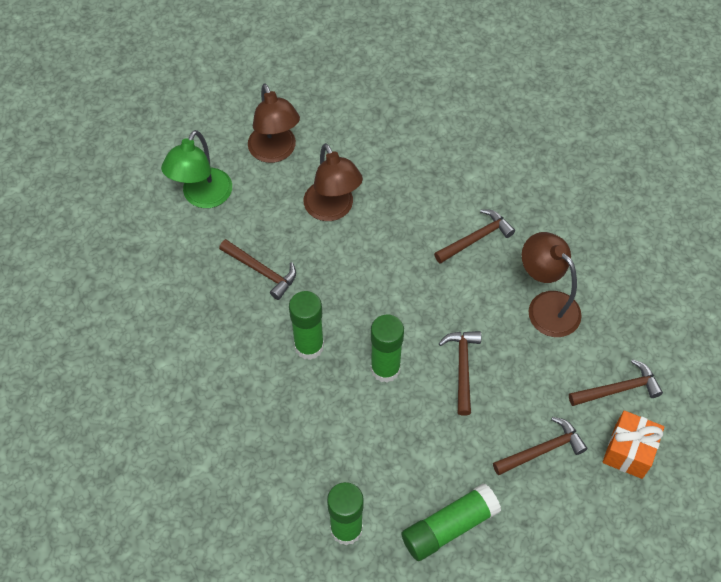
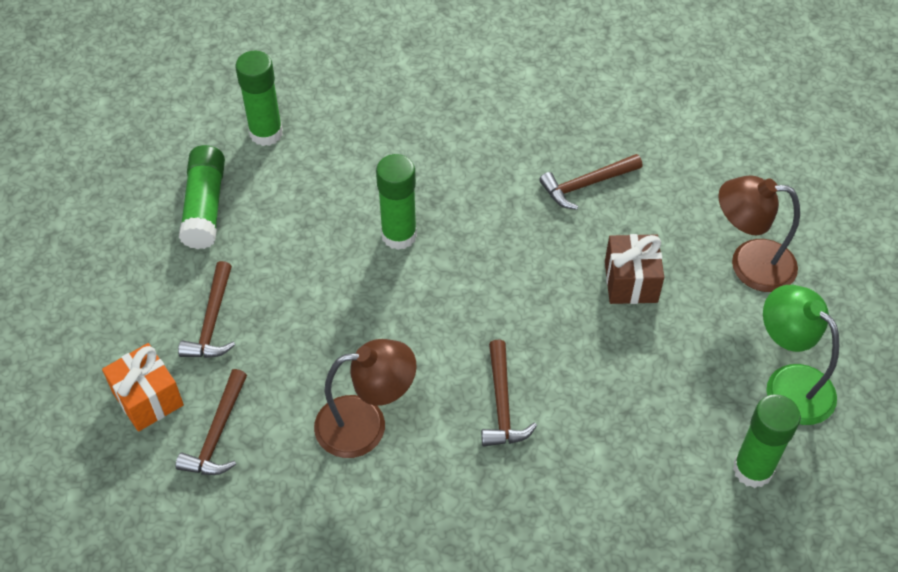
camera: 120 degrees right, 5 degrees down
(203, 197) = (717, 173): green lamp -> green lamp (789, 384)
(309, 346) = (469, 185): green glue stick -> green glue stick (752, 469)
(332, 210) = (631, 282): brown lamp -> brown gift
(462, 368) = (351, 301): brown hammer -> none

